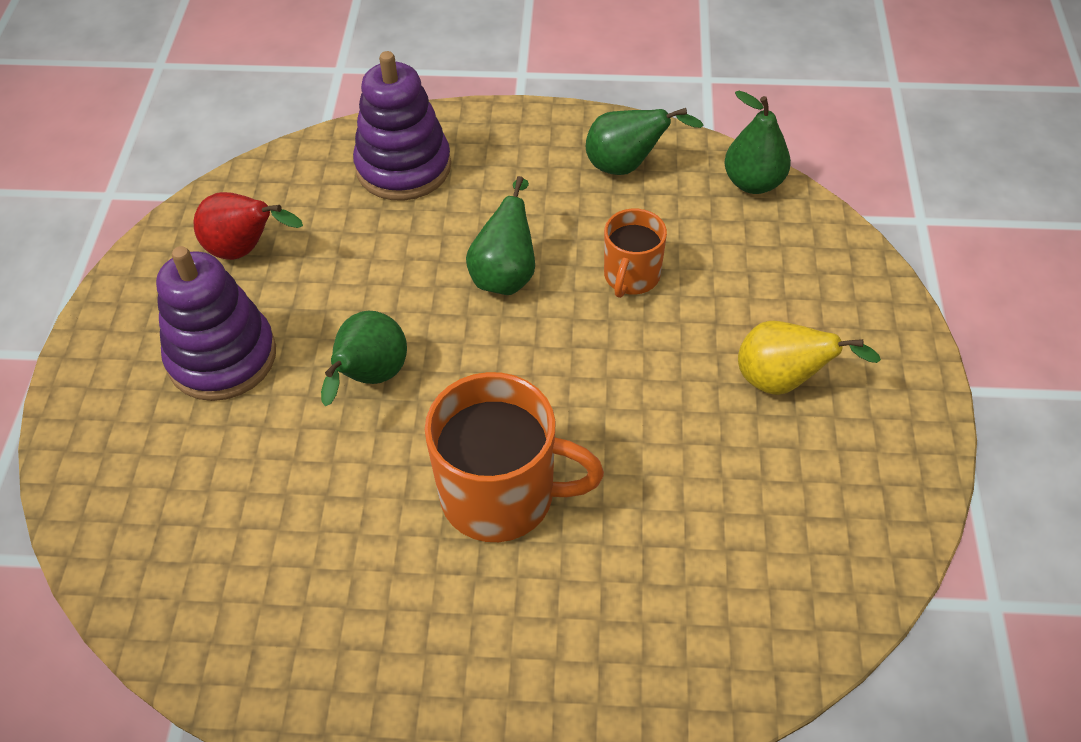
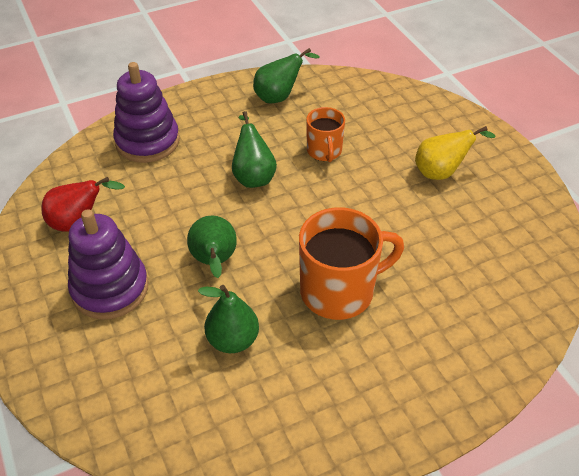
camera: 30 degrees left, 5 degrees down
(753, 183) = (353, 82): green pear -> green pear (233, 340)

